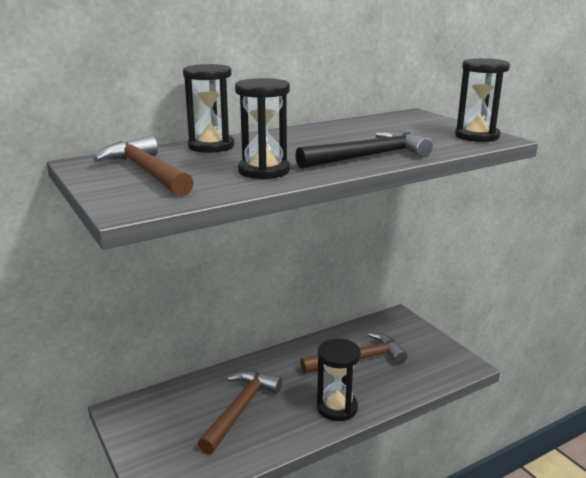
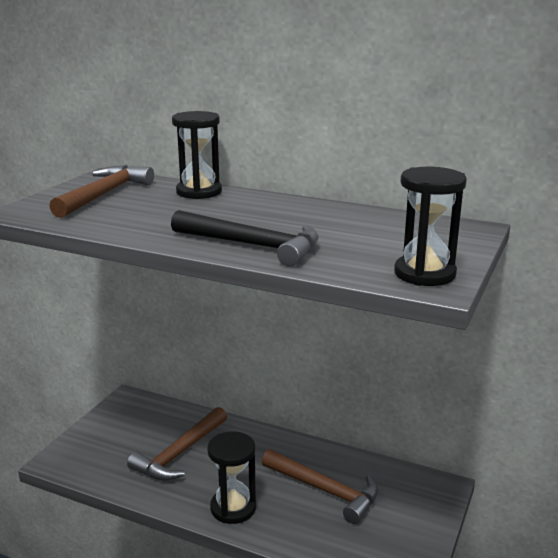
camera: 55 degrees right, 0 degrees up
(240, 409) = (180, 453): brown hammer -> brown hammer turned 135 degrees clockwise
(264, 171) = (152, 223): black hourglass -> none

